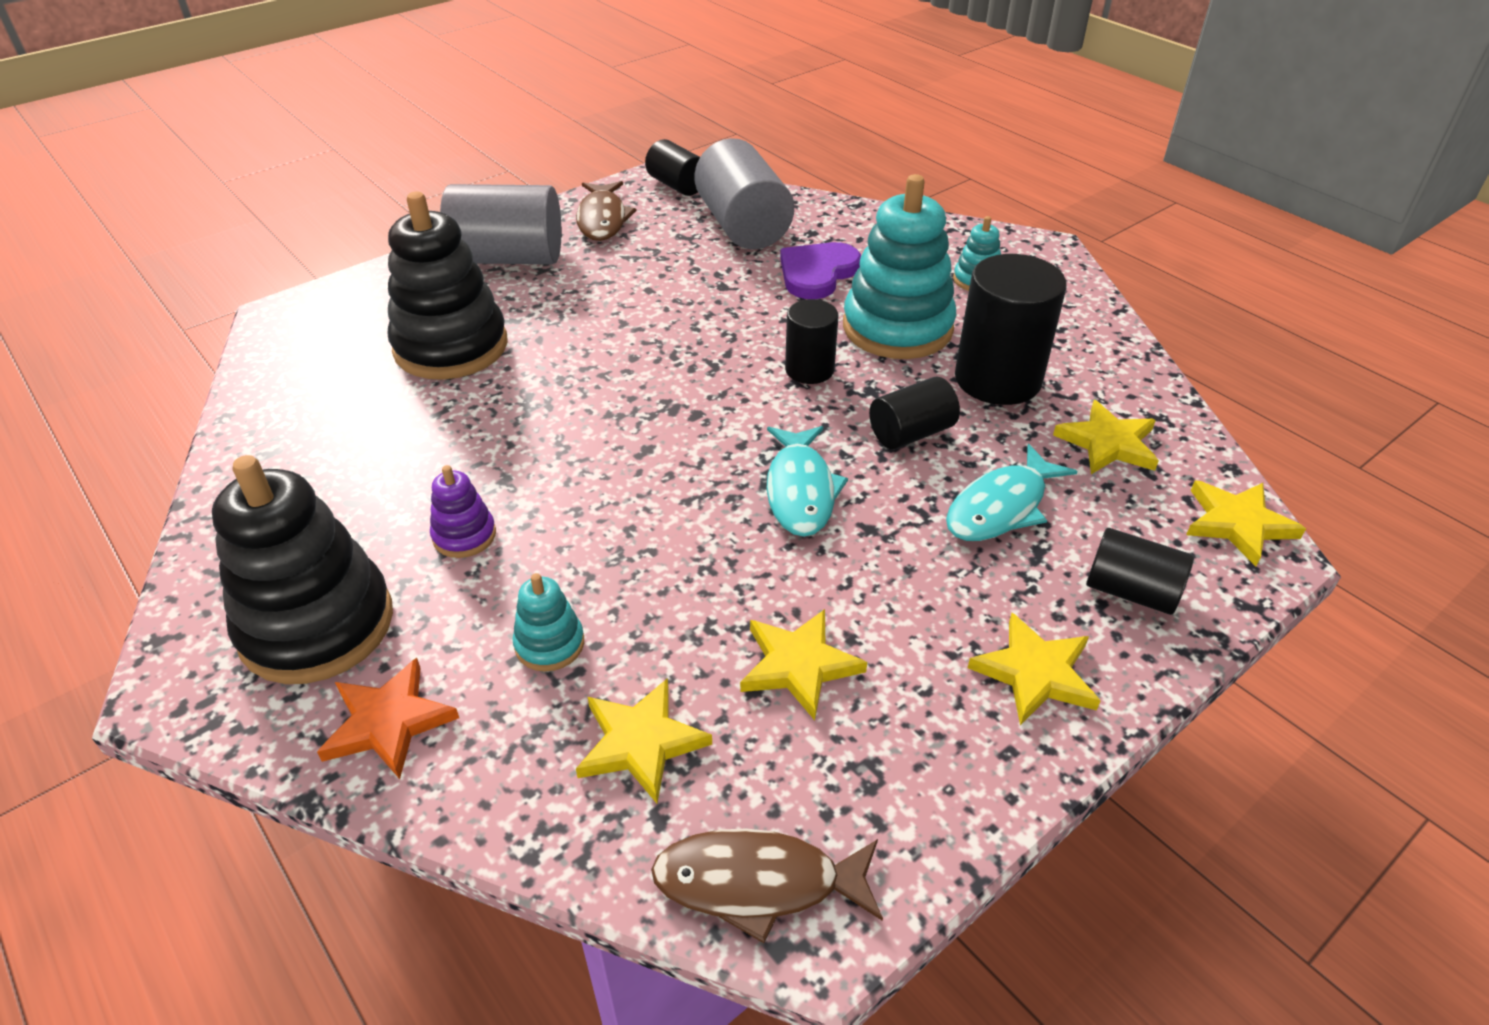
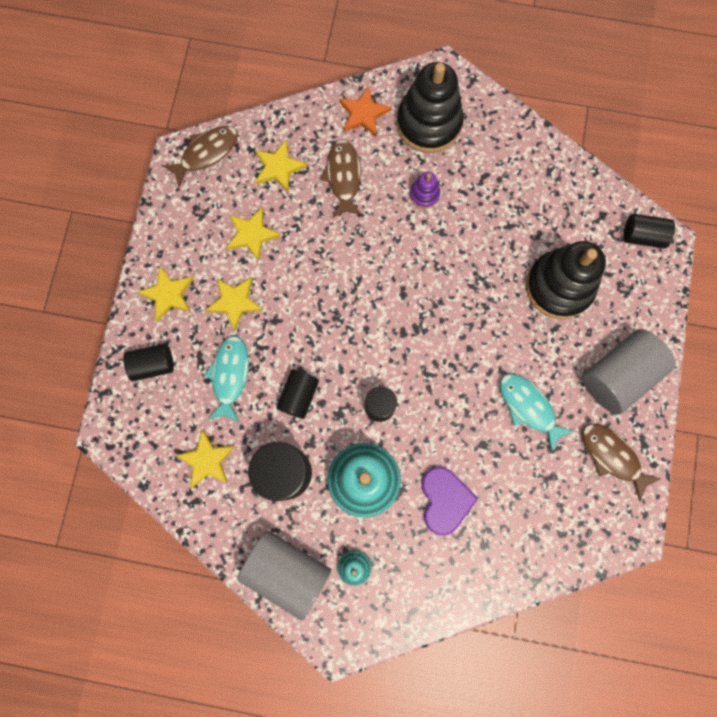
camera: 140 degrees right, 35 degrees up
(549, 644) = (343, 177): turquoise stacking toy -> brown fish
(677, 185) = (611, 534): black cylinder -> black cylinder (642, 236)
(743, 226) = (528, 518): grey cylinder -> grey cylinder (287, 571)
(800, 490) = (318, 320): turquoise fish -> turquoise fish (528, 407)
(1238, 524) = (126, 443): yellow star -> yellow star (234, 302)

